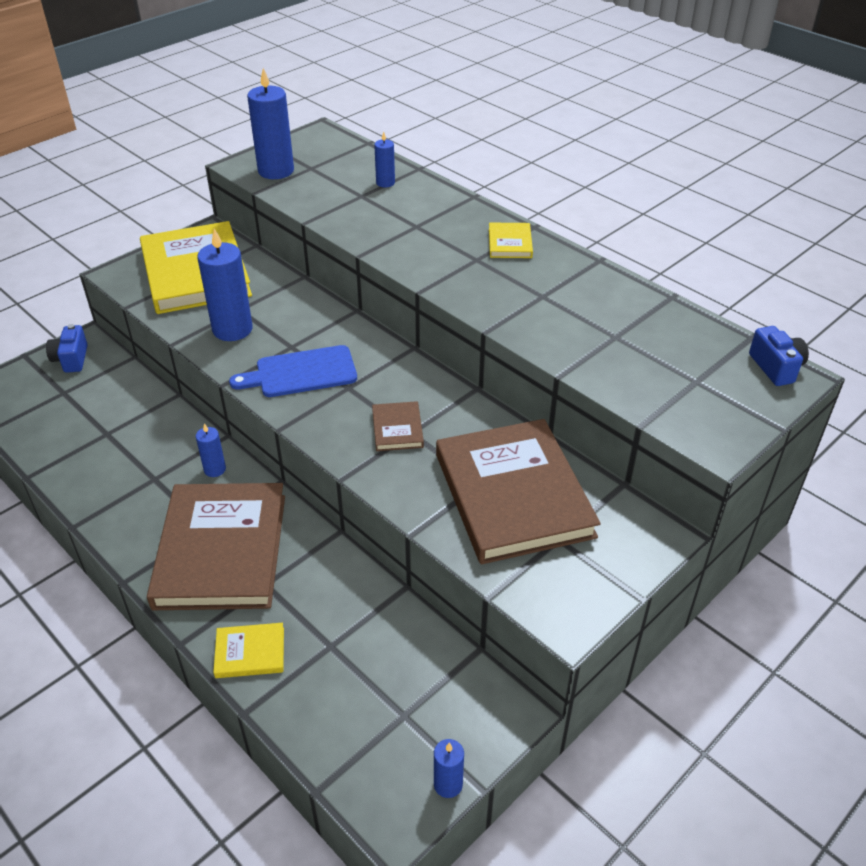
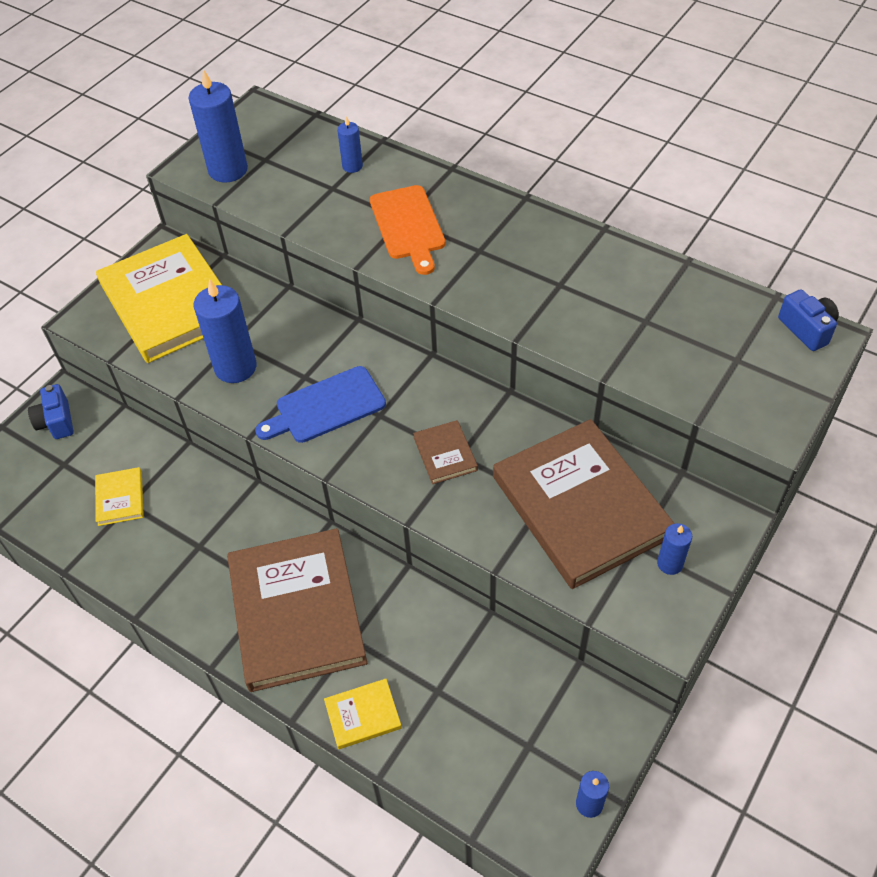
camera: 10 degrees left, 10 degrees up
(215, 469) = (258, 522): blue candle -> blue candle (670, 564)
(418, 232) = (408, 226): none -> orange cutting board
(510, 243) = (507, 223): yellow book -> yellow book (120, 498)

